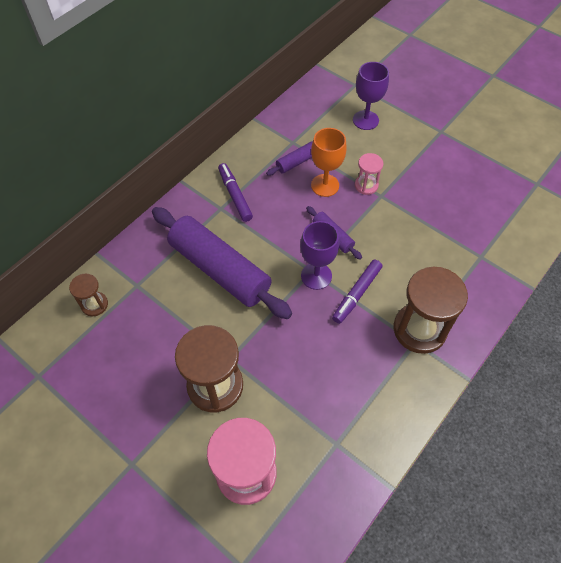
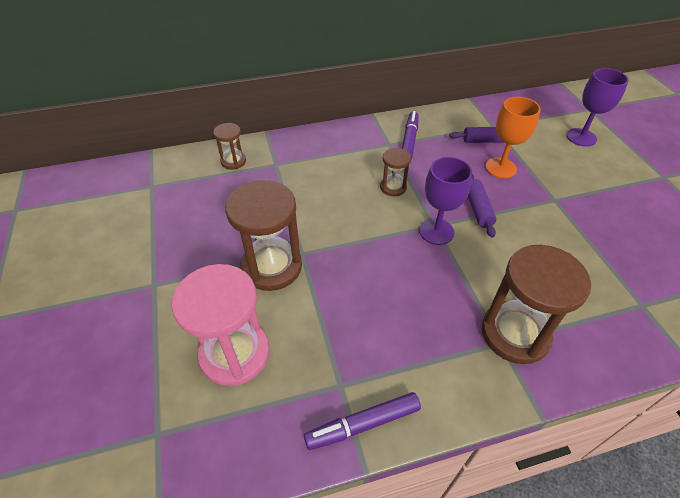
camera: 35 degrees right, 10 degrees down
(220, 269) = (351, 185): purple rolling pin -> none
(255, 252) = (393, 187): none -> brown hourglass
(356, 294) = (466, 266): purple marker -> purple marker (363, 424)
(366, 185) = (544, 185): pink hourglass -> none

